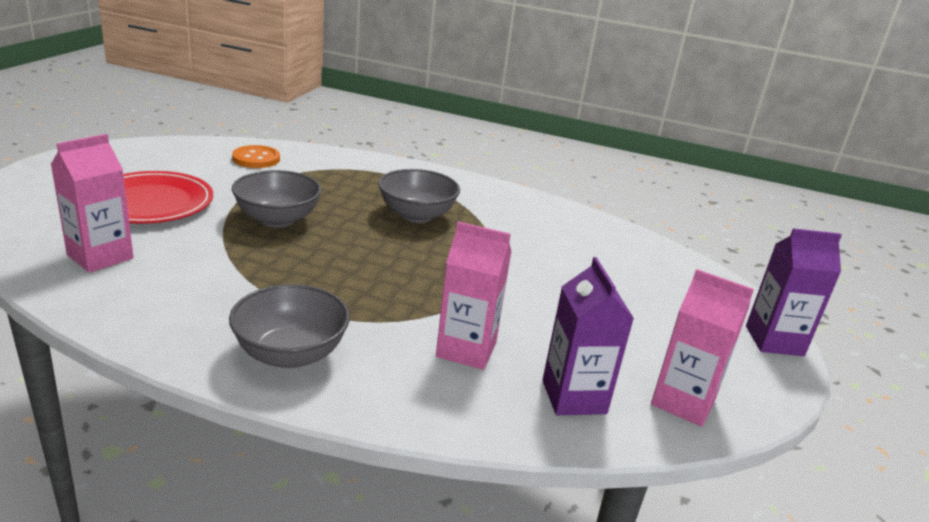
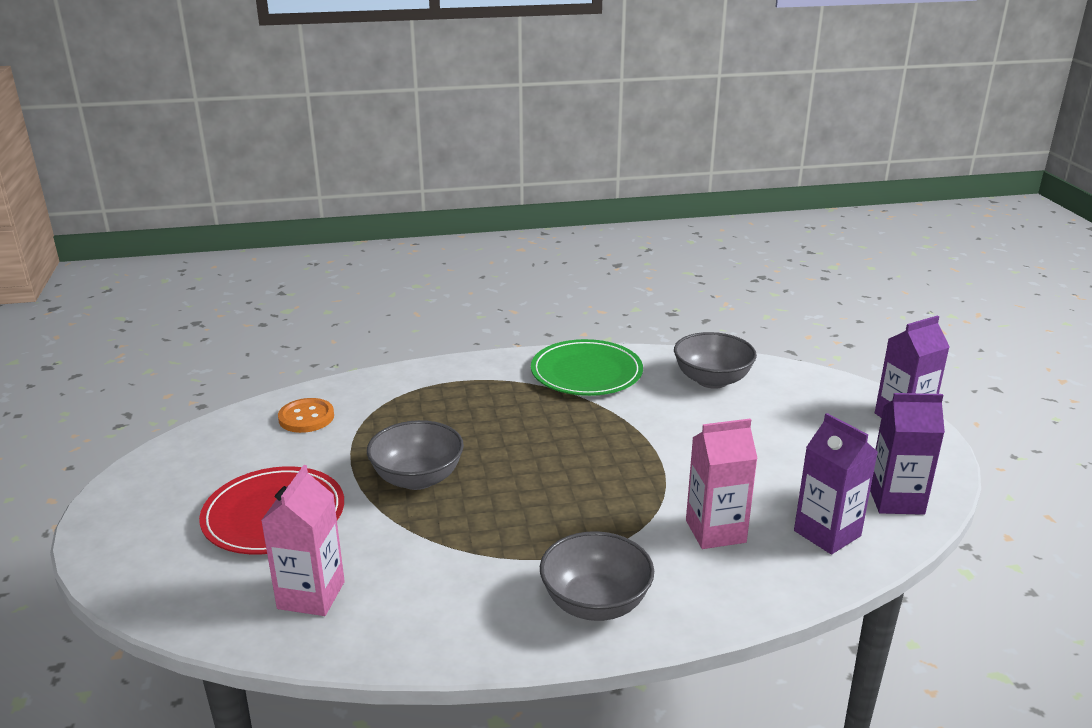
camera: 25 degrees left, 0 degrees up
(416, 215) = (531, 418): grey bowl -> grey bowl (712, 380)
(502, 204) = (586, 372): none -> green plate
(683, 402) = (896, 500): pink carton -> purple carton

